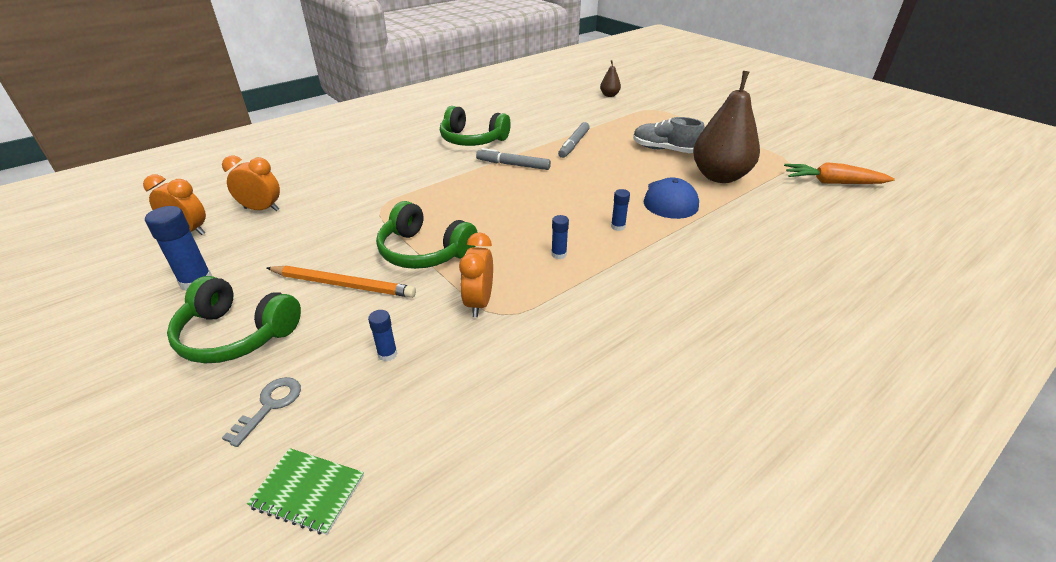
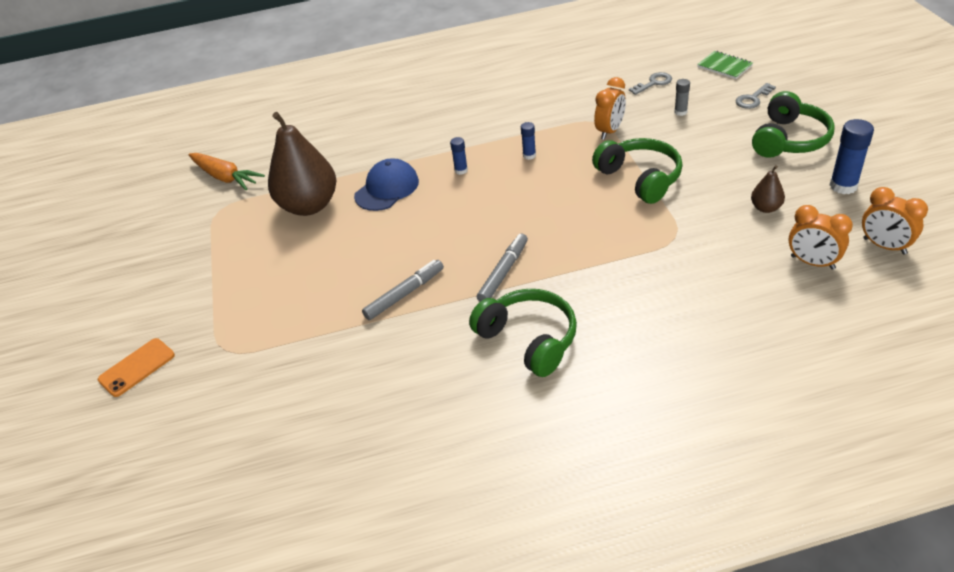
camera: 150 degrees left, 5 degrees up
(237, 334) = (789, 139): green headphones -> green headphones turned 75 degrees clockwise
(343, 284) = (712, 162): orange pencil -> none
(387, 354) = (680, 112): blue glue stick -> grey glue stick
(440, 411) = (653, 83): none -> grey key
(513, 165) = (503, 272): grey marker -> grey marker turned 105 degrees counterclockwise
(609, 95) = (238, 416): brown pear -> brown pear (765, 208)
(665, 150) = (312, 258): grey shoe -> none
(691, 98) = (137, 367): none -> orange phone

